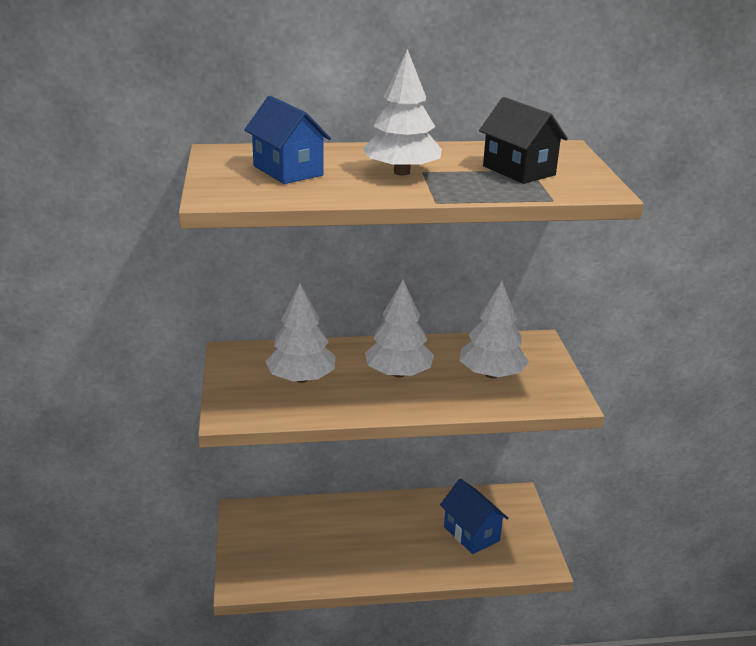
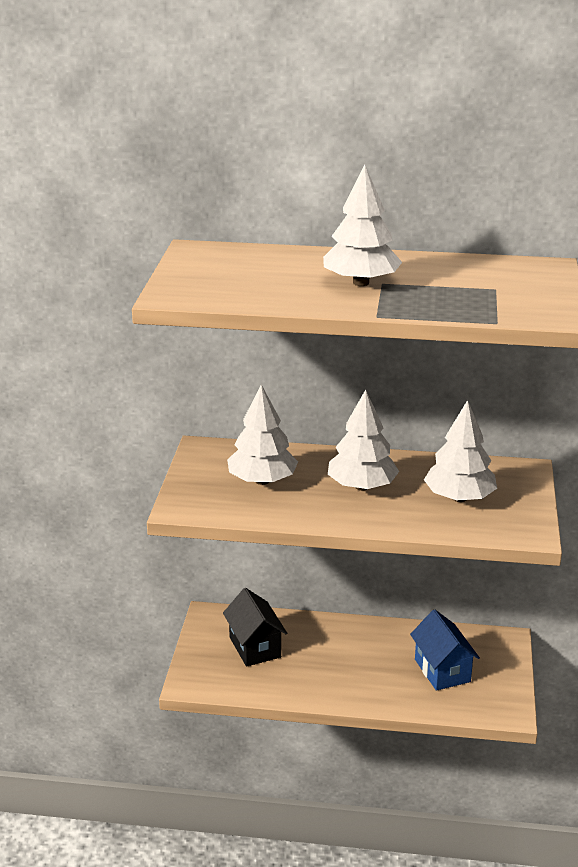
camera: 15 degrees right, 0 degrees up
(288, 171) = (250, 273): blue house -> none
(519, 170) = (482, 289): black house -> black house (255, 647)

